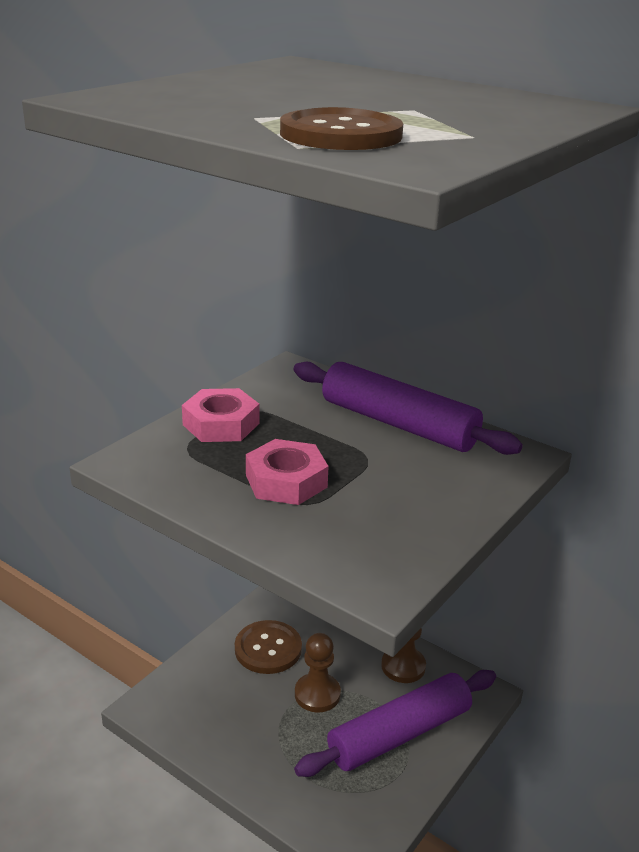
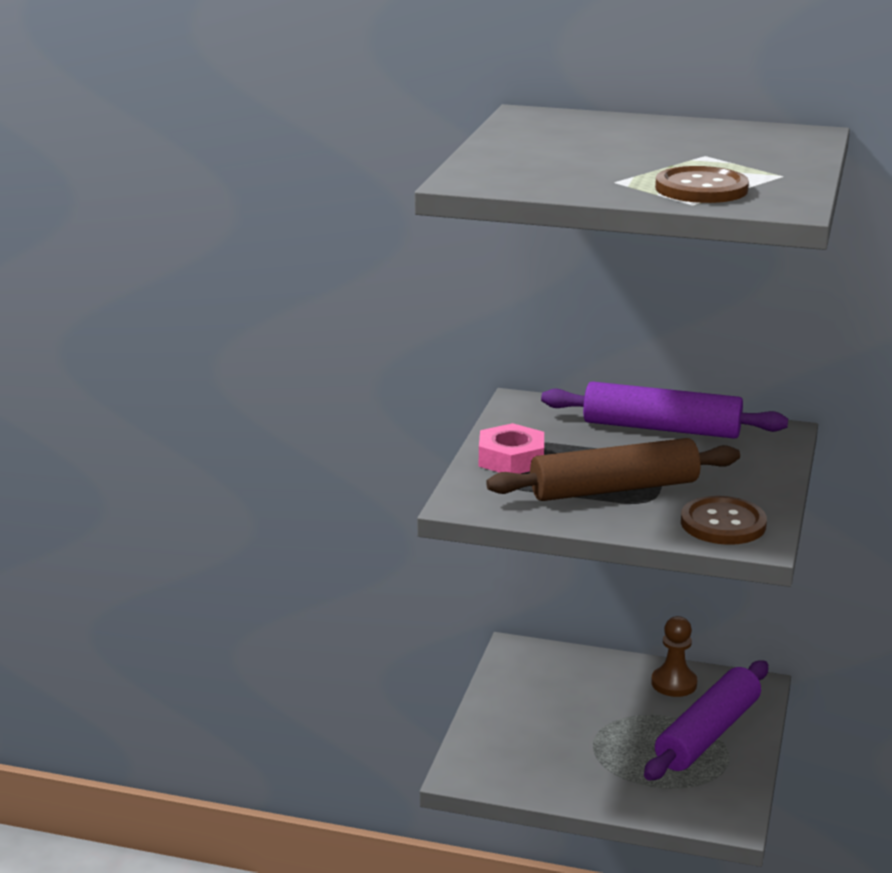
camera: 20 degrees left, 5 degrees down
(268, 649) = (537, 701): brown button -> brown button (723, 523)
(286, 481) = (614, 489): pink nut -> brown rolling pin
(317, 694) = (612, 724): brown pawn -> none

